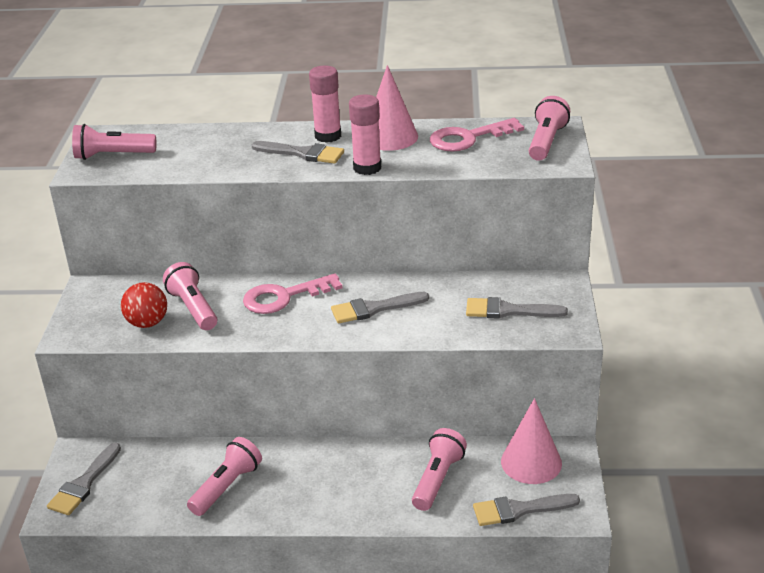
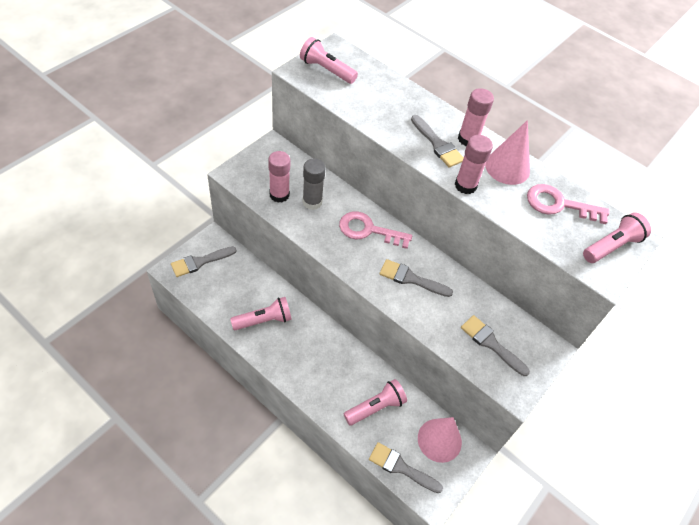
camera: 30 degrees right, 20 degrees up
(147, 323) = (279, 195): red ball -> pink glue stick
(193, 308) = (312, 202): pink flashlight -> grey glue stick

